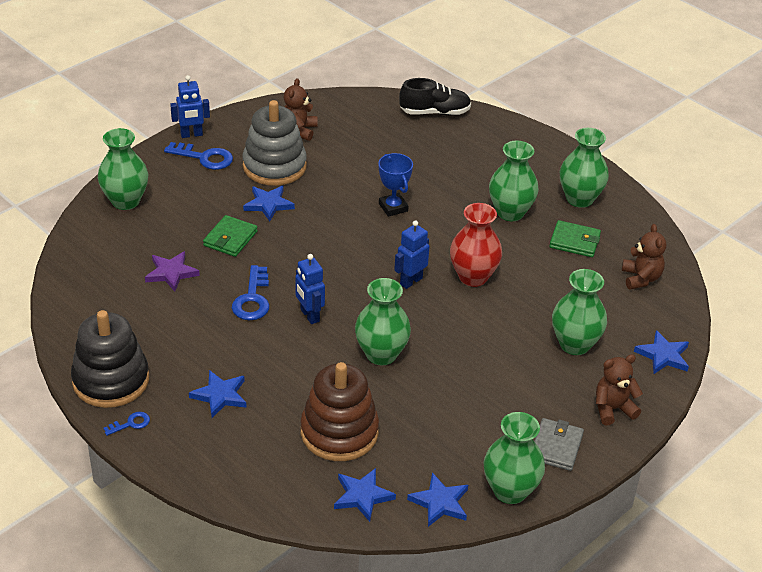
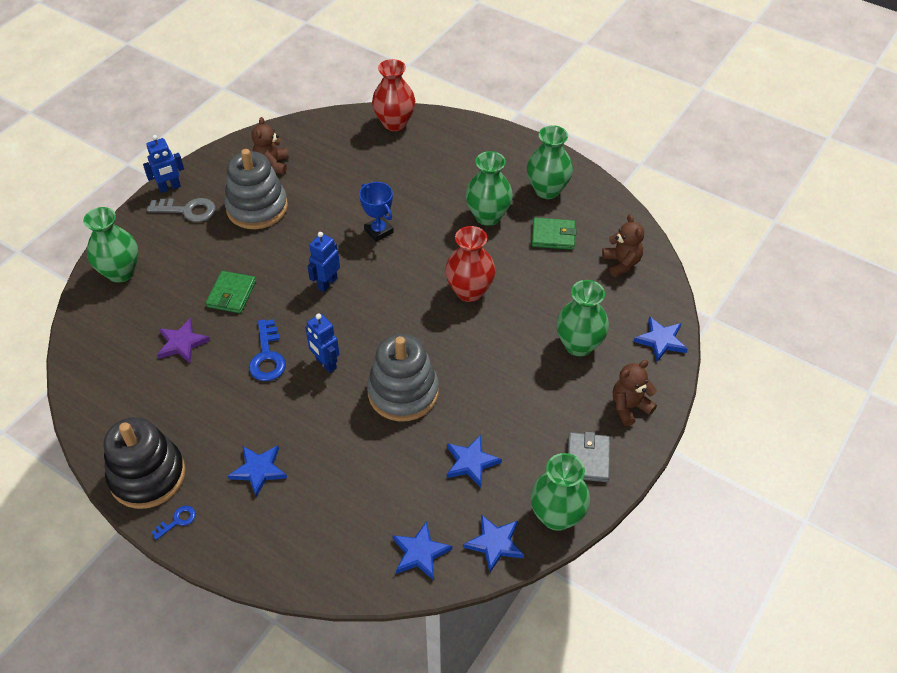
camera: 10 degrees left, 10 degrees up
(204, 158) = (188, 210): blue key -> grey key
(268, 204) = (260, 250): blue star -> blue star (471, 462)
(339, 432) = (382, 486): brown stacking toy -> none
(381, 354) = (403, 392): green vase -> grey stacking toy
(411, 281) = (413, 307): blue robot -> blue robot (327, 283)
(435, 112) = (394, 123): black shoe -> red vase

